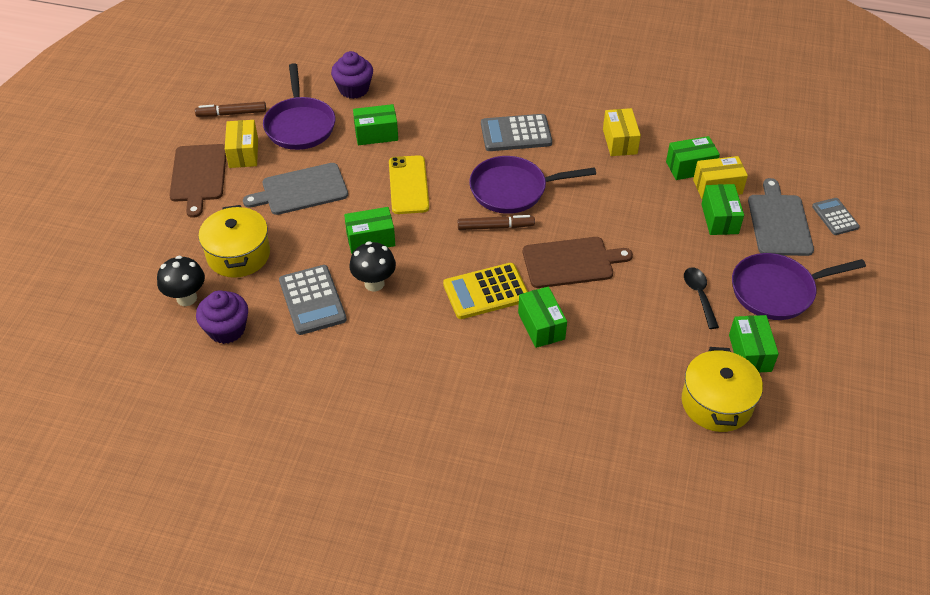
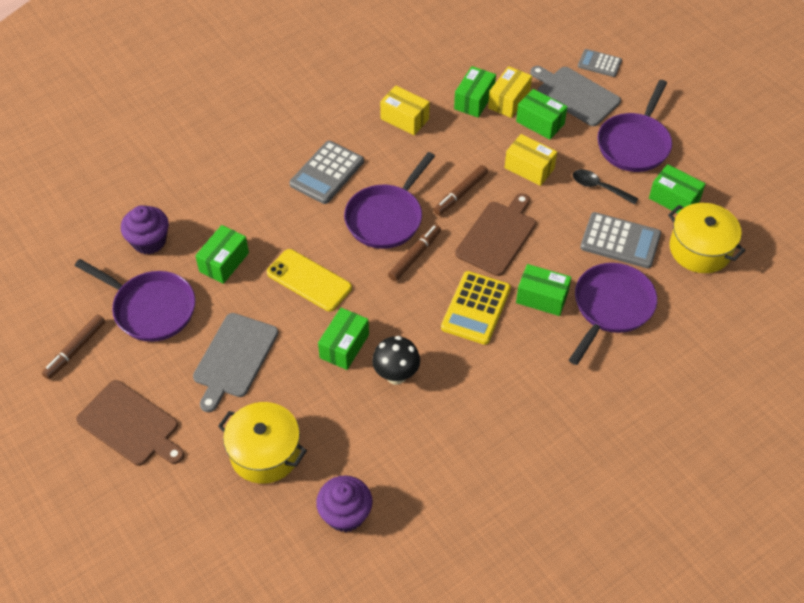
camera: 50 degrees left, 5 degrees up
(186, 298) = (278, 524): black mushroom -> none
(243, 153) = (139, 372): yellow box -> yellow box (529, 168)
(312, 300) = (372, 430): grey calculator -> grey calculator (620, 241)
(581, 376) = (610, 307): none -> purple pan
(586, 216) = (460, 194): none -> brown marker

